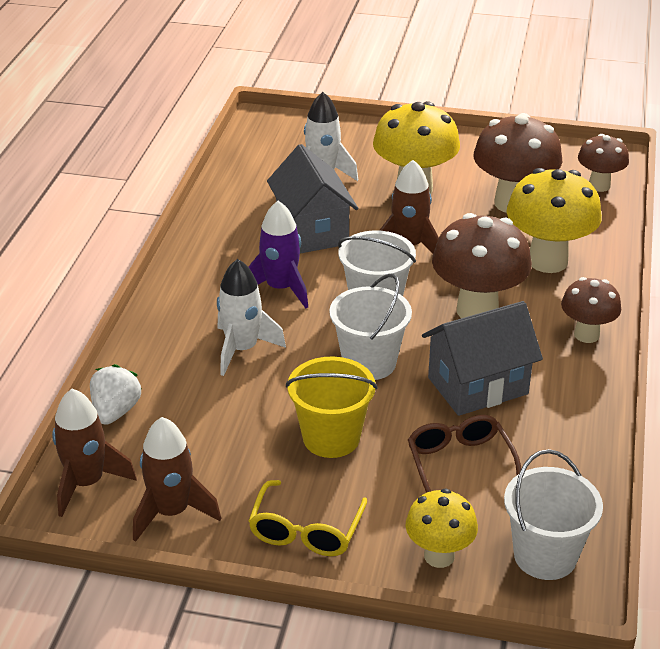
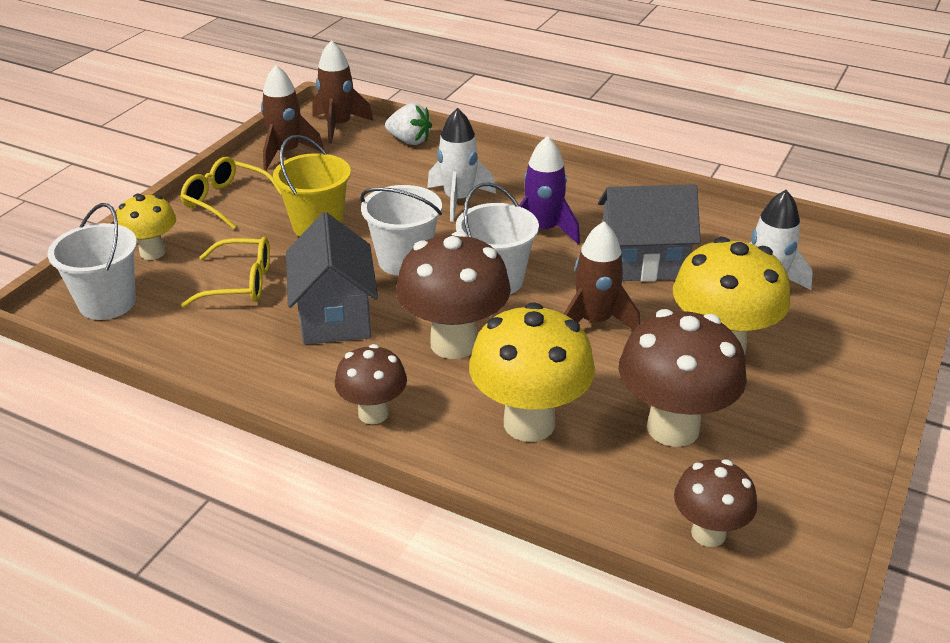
camera: 105 degrees right, 0 degrees up
(460, 464) = (240, 283): brown glasses -> yellow glasses

